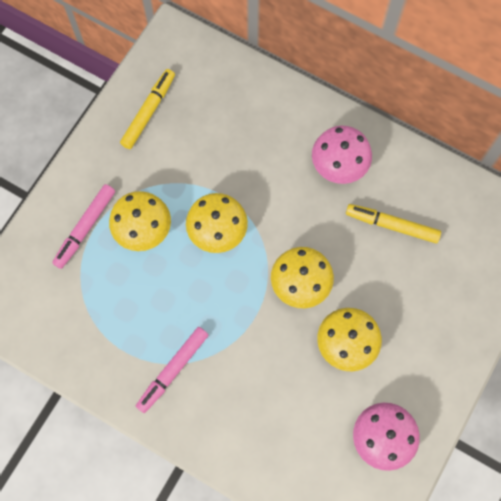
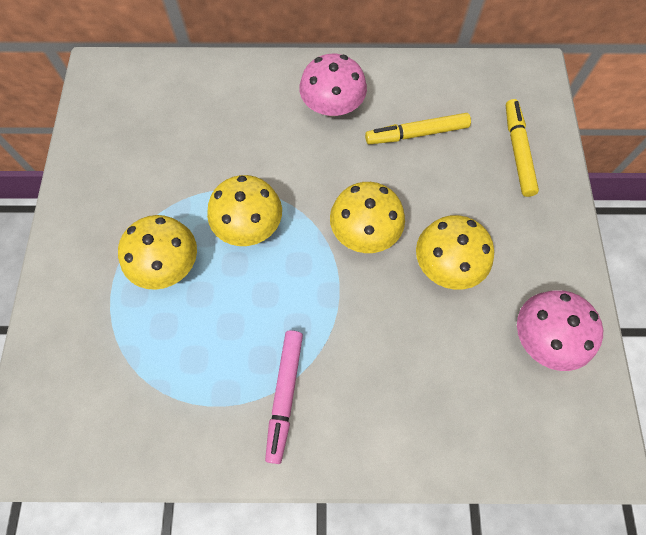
camera: 30 degrees left, 5 degrees down
(85, 228) = (100, 296): pink marker -> none
(148, 112) = (110, 149): yellow marker -> yellow marker (517, 151)

